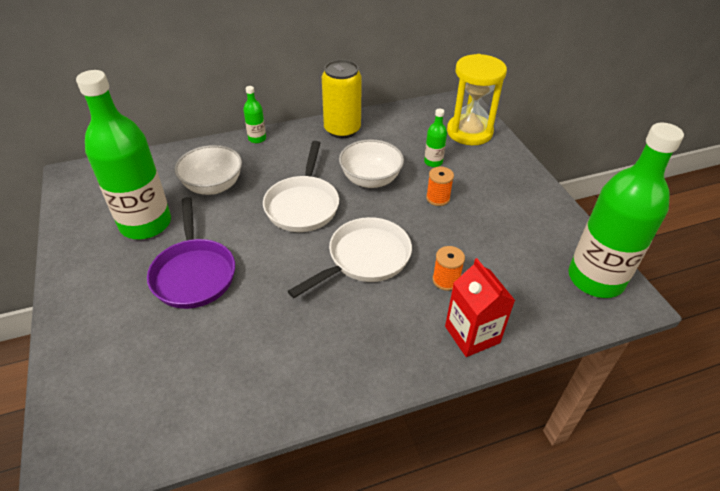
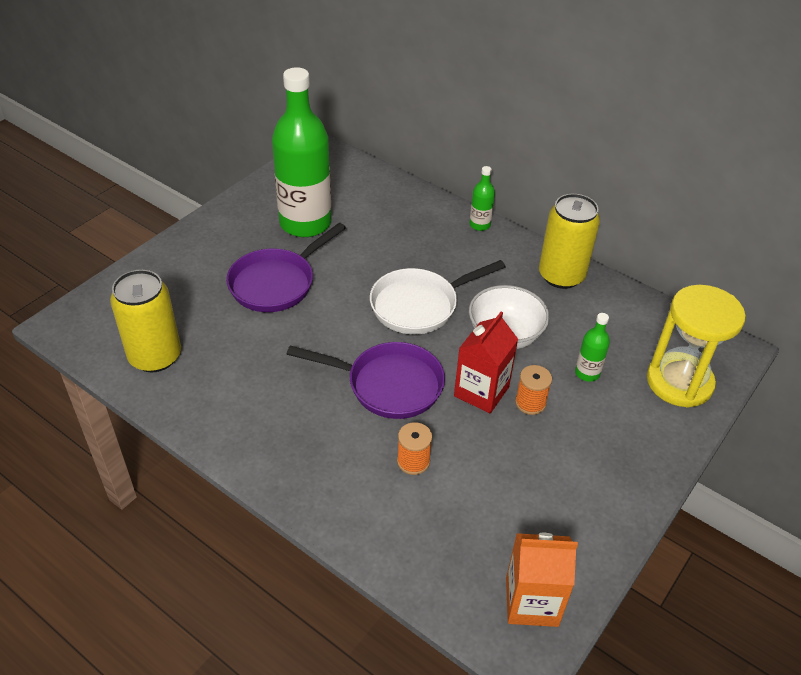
camera: 55 degrees right, 0 degrees up
(194, 402) = (155, 356): none -> yellow can
(213, 186) = (387, 234): white bowl -> none
(364, 259) = (388, 385): white pan -> purple pan
(472, 334) = (357, 513): red carton -> red carton (481, 391)
(595, 279) = (531, 601): green bottle -> orange carton

